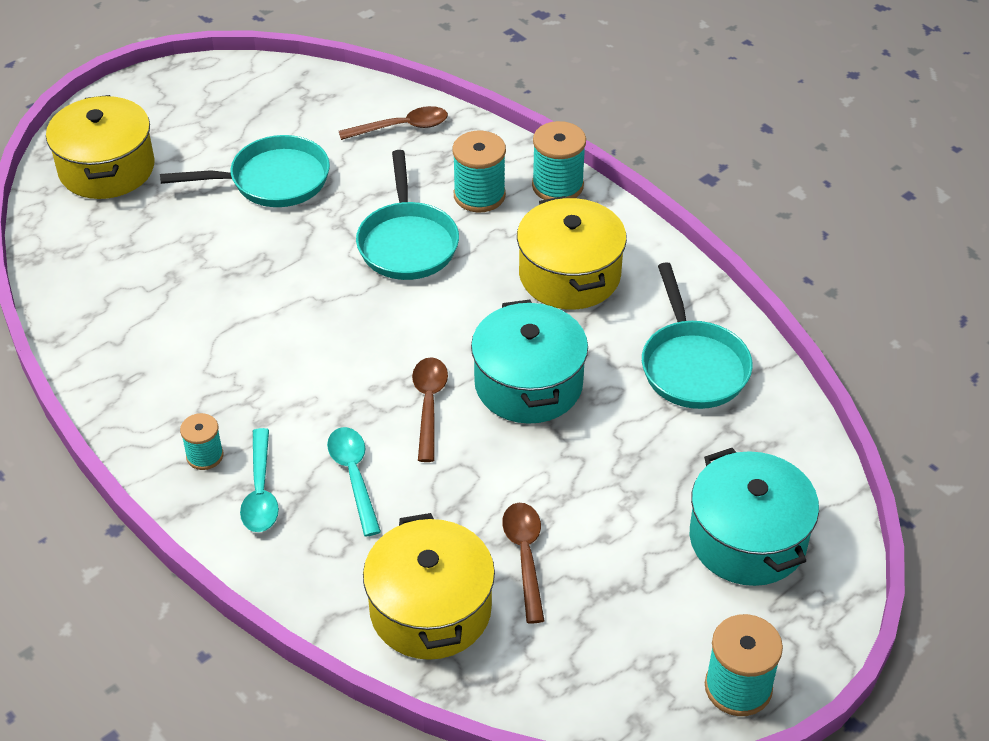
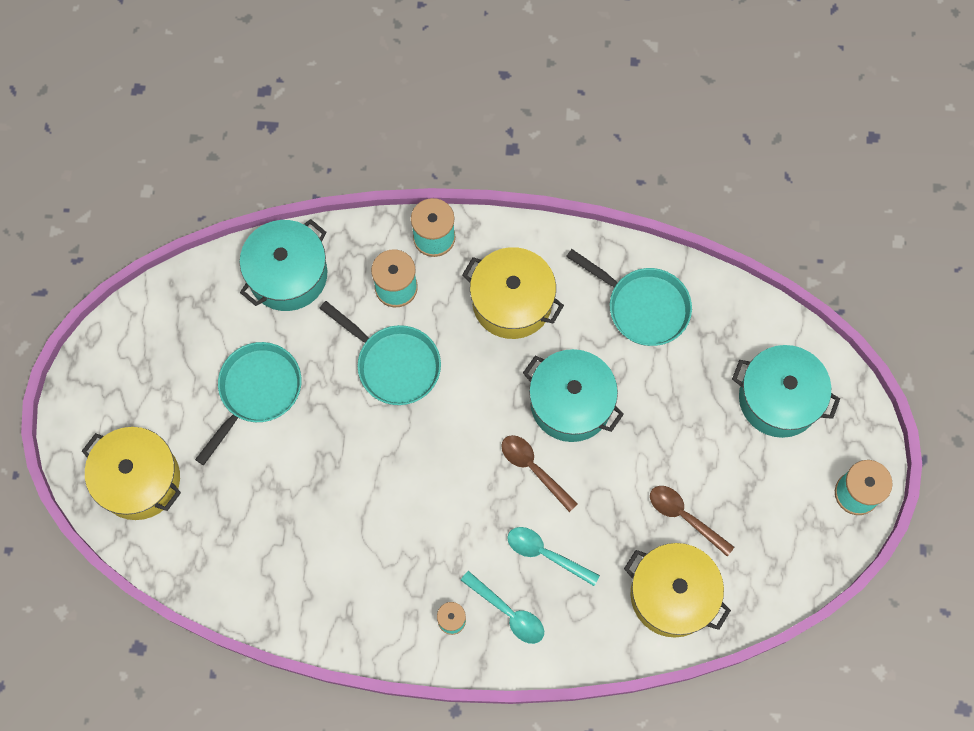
camera: 45 degrees left, 25 degrees up
(401, 127) = (288, 274): brown spoon -> turquoise pot

